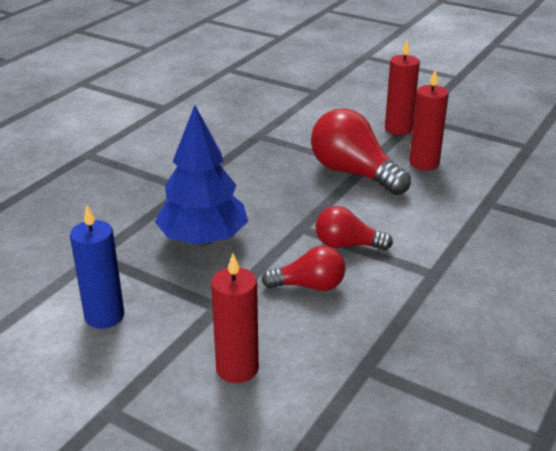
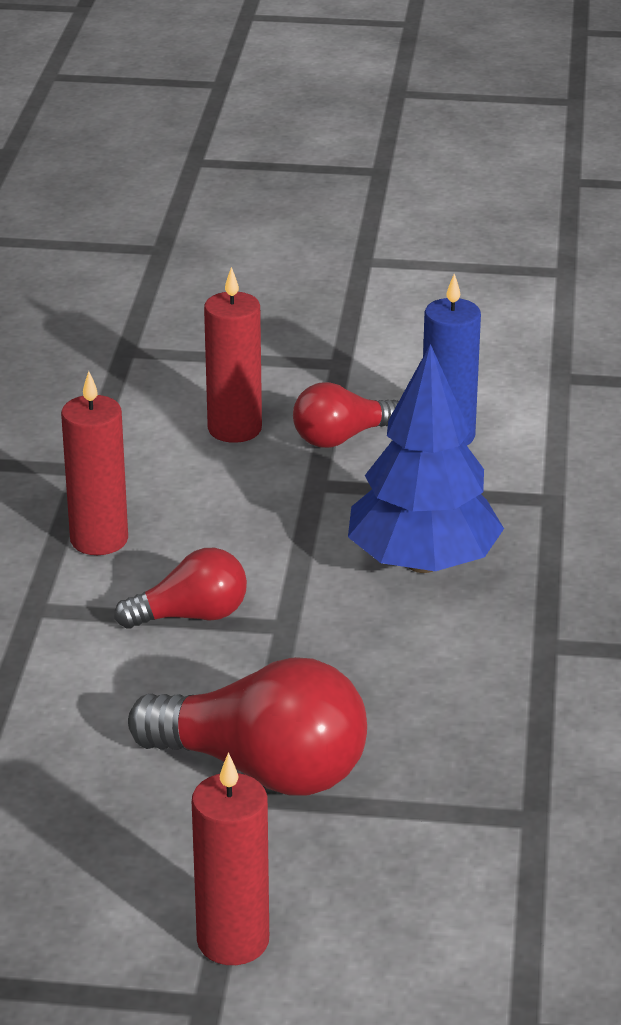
camera: 155 degrees right, 0 degrees up
(309, 286) = (210, 540): red light bulb -> red light bulb (341, 438)
(424, 163) = (130, 842): red candle -> red candle (99, 539)

